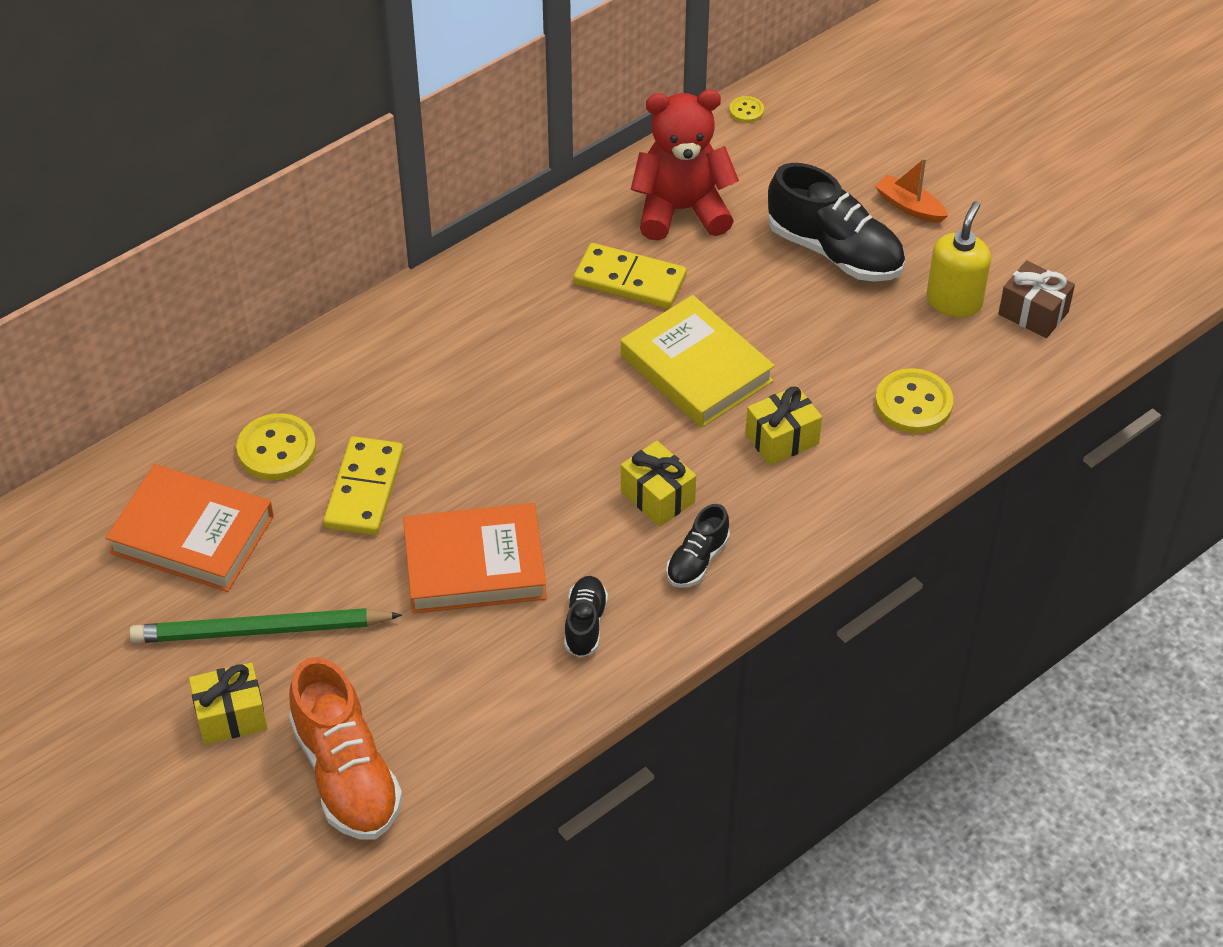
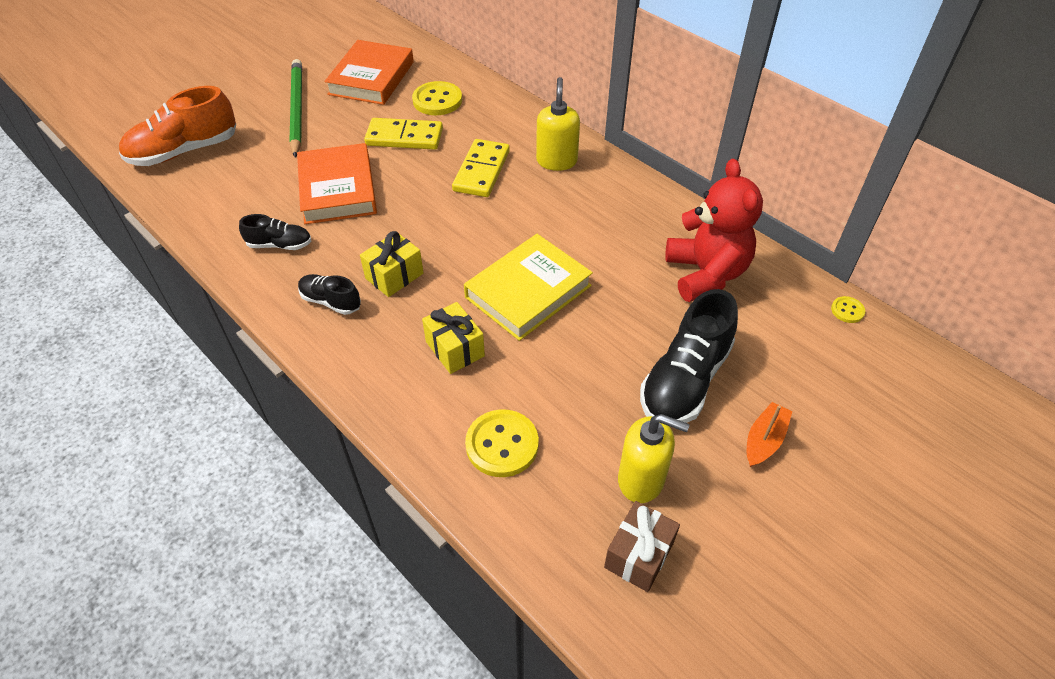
camera: 85 degrees right, 0 degrees up
(231, 716) = (237, 106): yellow gift -> none
(452, 322) = (556, 161): none -> yellow soap dispenser
(630, 280) = (618, 247): yellow domino -> yellow domino (482, 171)

